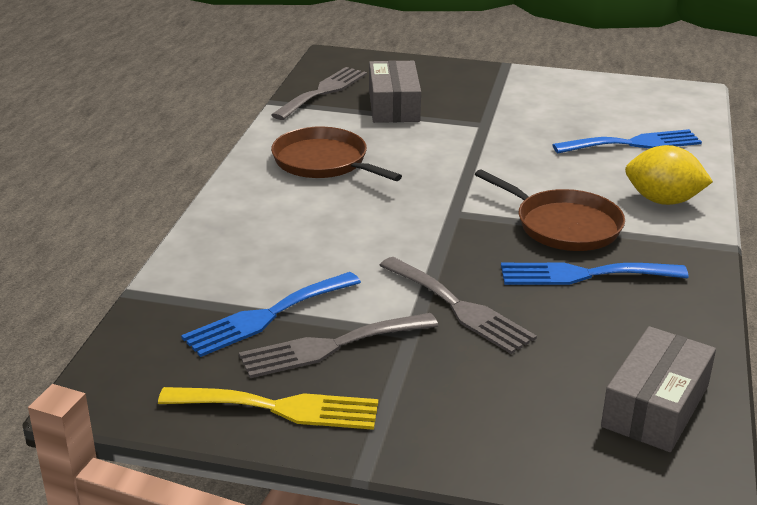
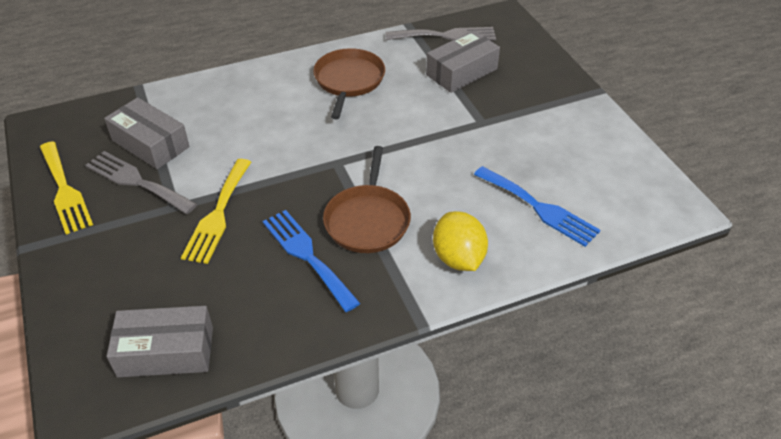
camera: 55 degrees right, 15 degrees up
(267, 316) = (150, 143): blue fork -> grey box
(459, 308) = (218, 214): grey fork -> yellow fork

